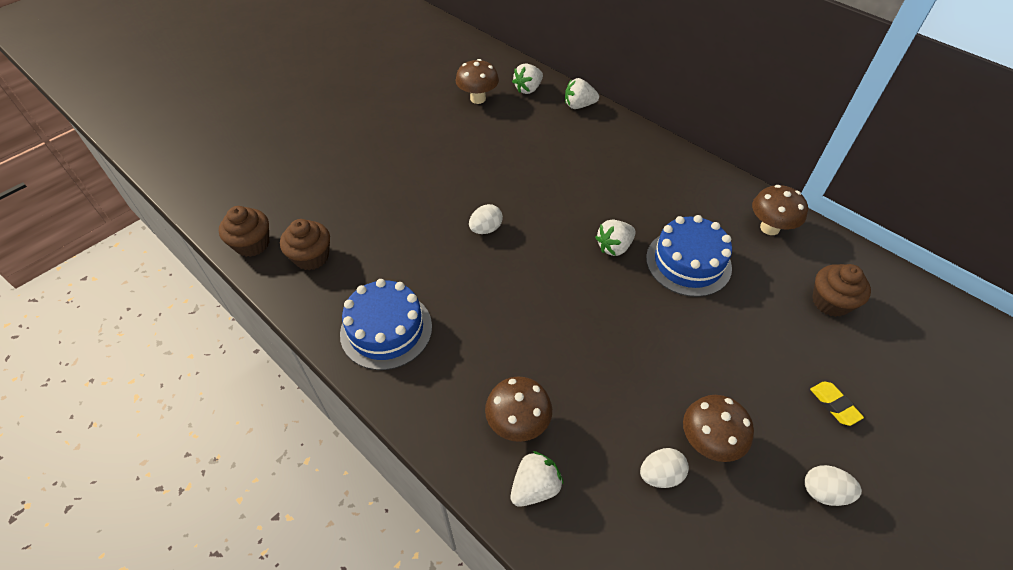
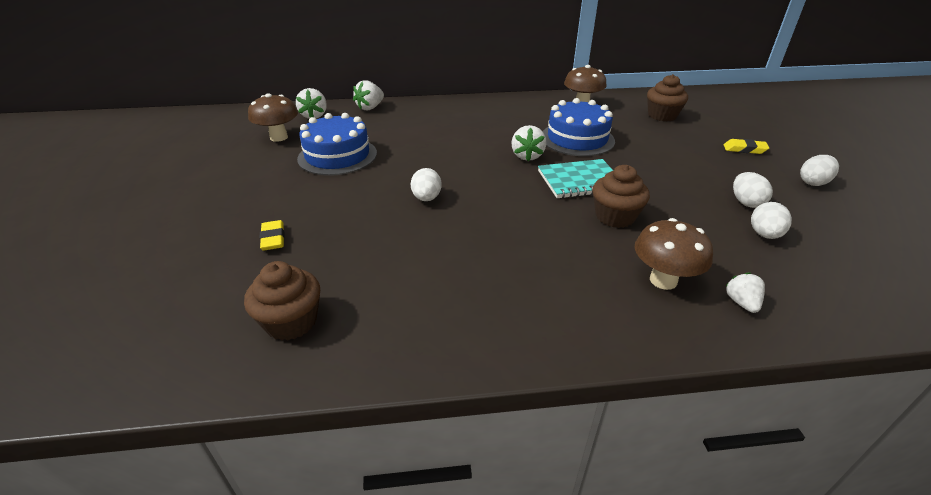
camera: 50 degrees left, 15 degrees down
(252, 244) = (187, 366): brown cupcake -> brown cupcake (615, 216)
(369, 191) = (273, 239): none -> yellow eraser
(386, 329) = (467, 311): blue cake -> blue cake (337, 156)
(535, 487) = (741, 303): white strawberry -> white strawberry, size x0.66
(611, 303) = (580, 181): none -> turquoise notebook
(708, 442) = (746, 202): brown mushroom -> white egg

